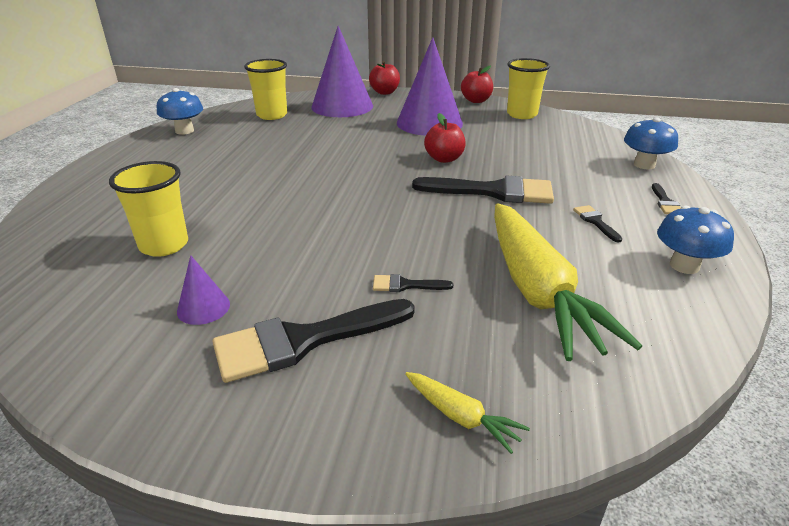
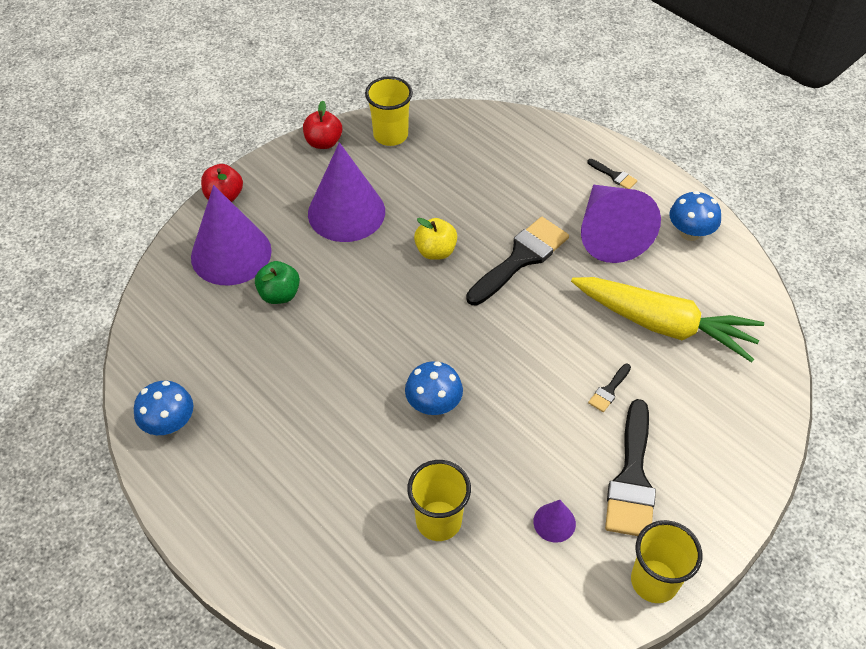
camera: 55 degrees left, 20 degrees up
(272, 115) = (197, 326): yellow cup -> yellow cup (654, 581)
(328, 127) = (279, 294): none -> green apple
(444, 159) = (435, 251): red apple -> yellow apple
(461, 417) = (745, 435): yellow carrot -> none
(595, 222) = (609, 233): black brush -> purple cone
(644, 165) = (554, 139): blue mushroom -> blue mushroom (433, 404)

